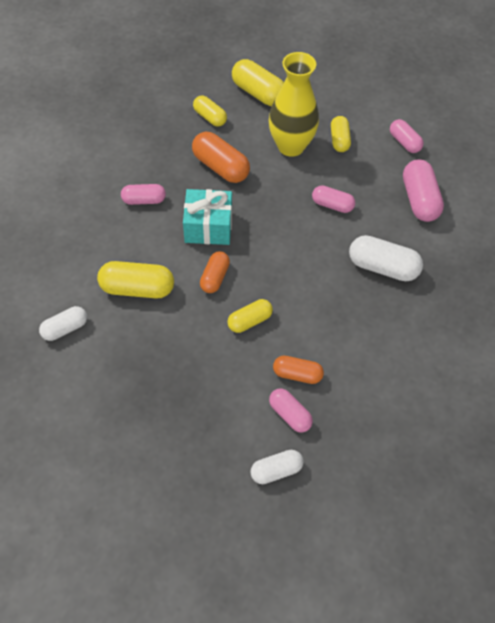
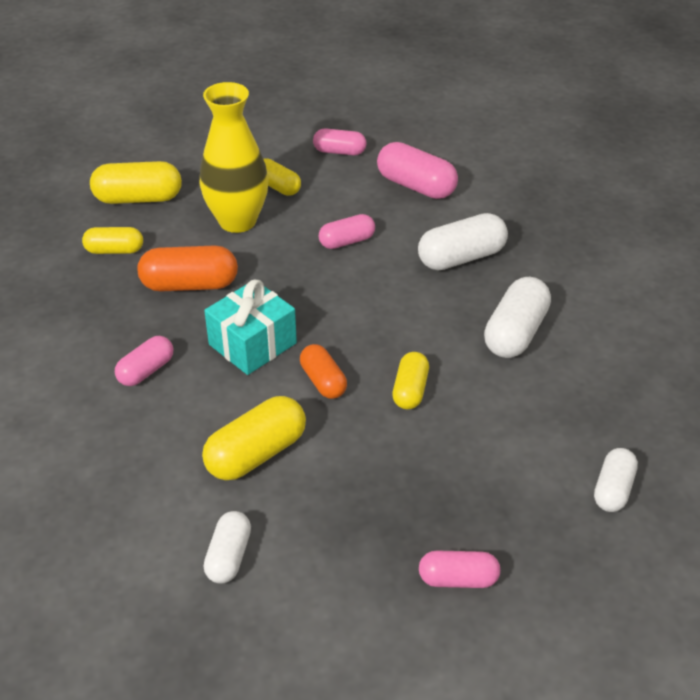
camera: 45 degrees left, 15 degrees down
(290, 414) = (557, 434): pink capsule -> pink capsule (458, 579)
(297, 374) = (515, 397): orange capsule -> none
(349, 338) = (515, 333): none -> white capsule

